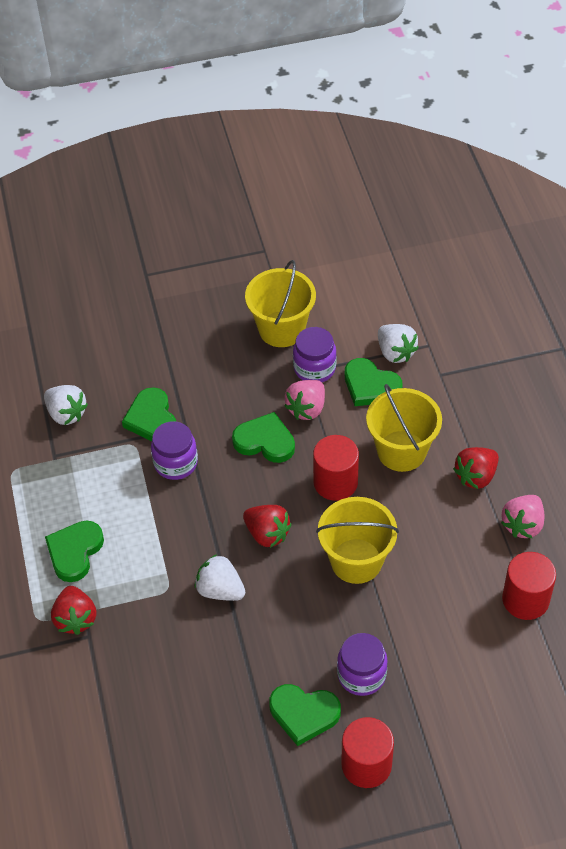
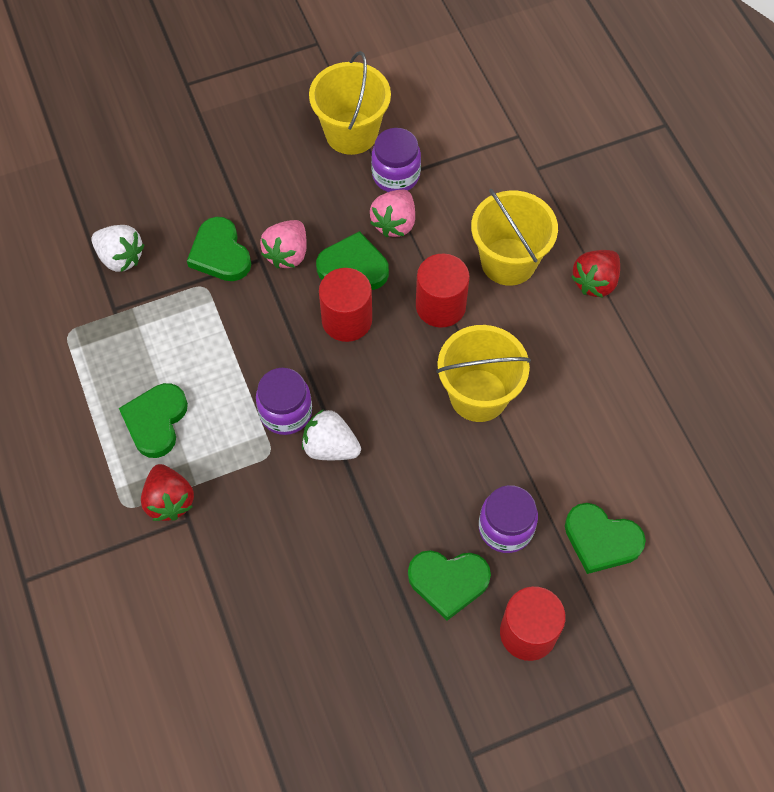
camera: 10 degrees left, 10 degrees up
(175, 463) = (256, 303): purple jar -> purple jar (285, 412)
(267, 534) = (373, 375): red strawberry -> none
(370, 386) = (461, 189): green heart -> green heart (601, 540)
(395, 352) = (483, 148): white strawberry -> none
(523, 525) = (655, 332): pink strawberry -> pink strawberry (287, 254)
(525, 599) = (672, 418): red cylinder -> red cylinder (347, 320)

